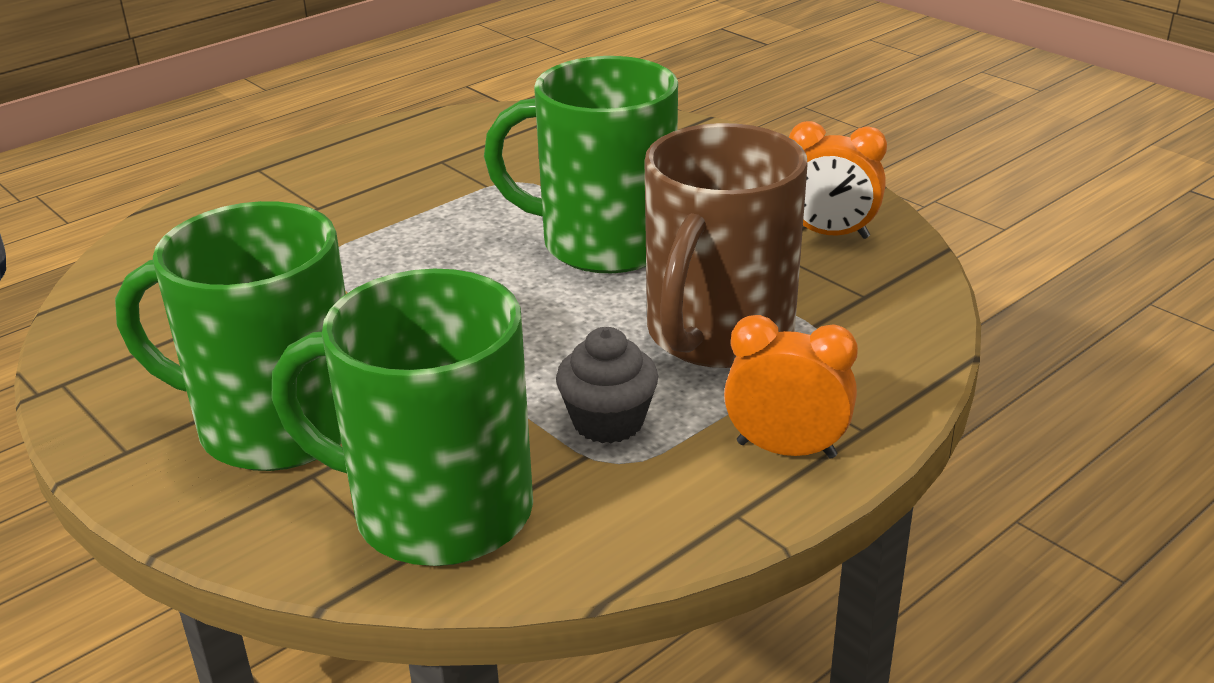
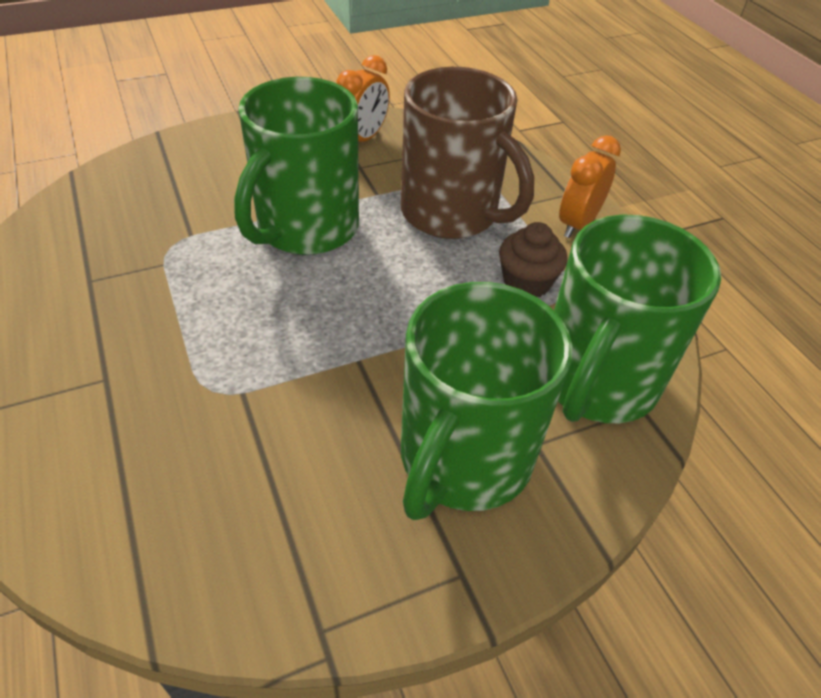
camera: 75 degrees left, 15 degrees up
(608, 422) = (526, 282): grey cupcake -> brown cupcake

